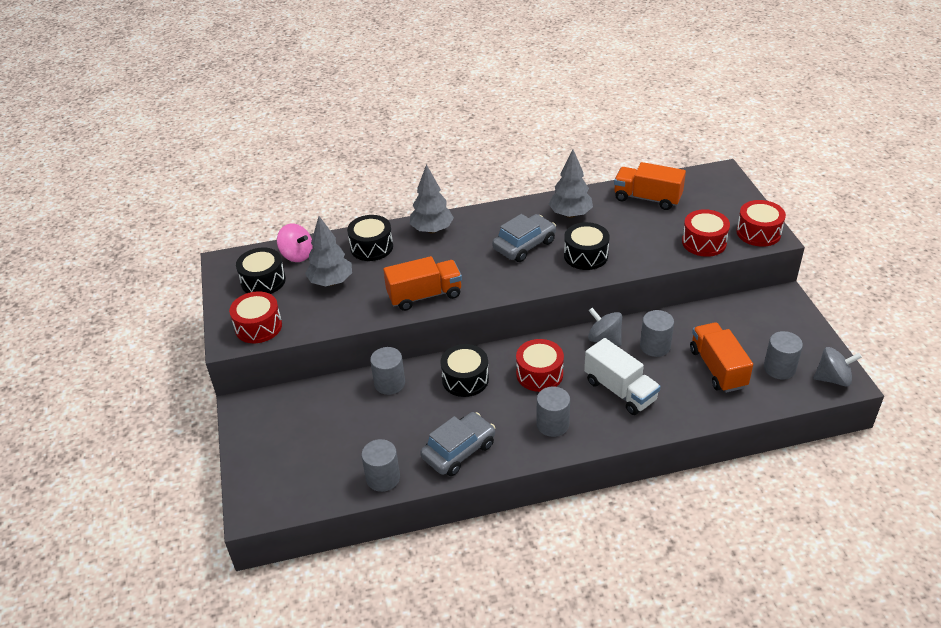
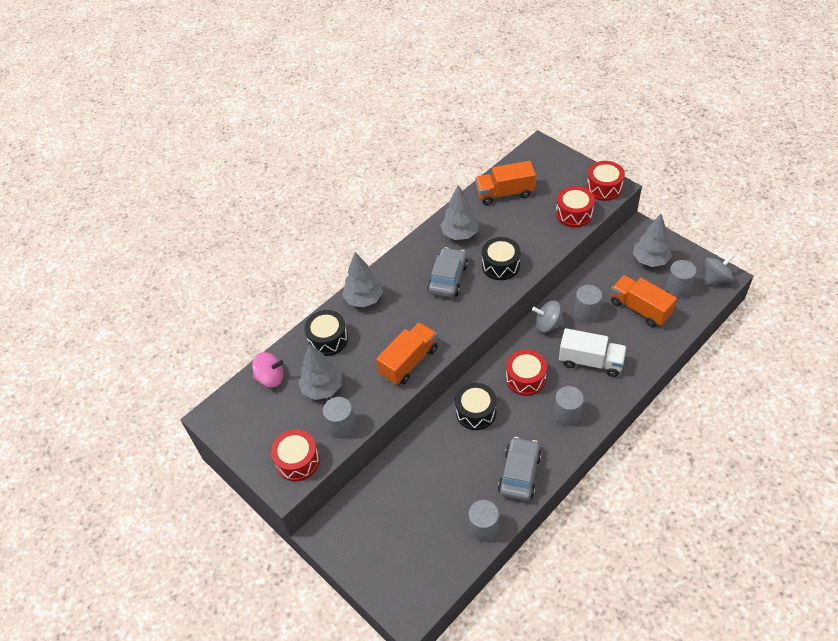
camera: 30 degrees left, 10 degrees up
(263, 281) = (263, 417): black drum -> none
(389, 383) = (422, 447): grey cylinder -> grey cylinder (342, 426)
(770, 330) = (650, 260): none -> grey tree

